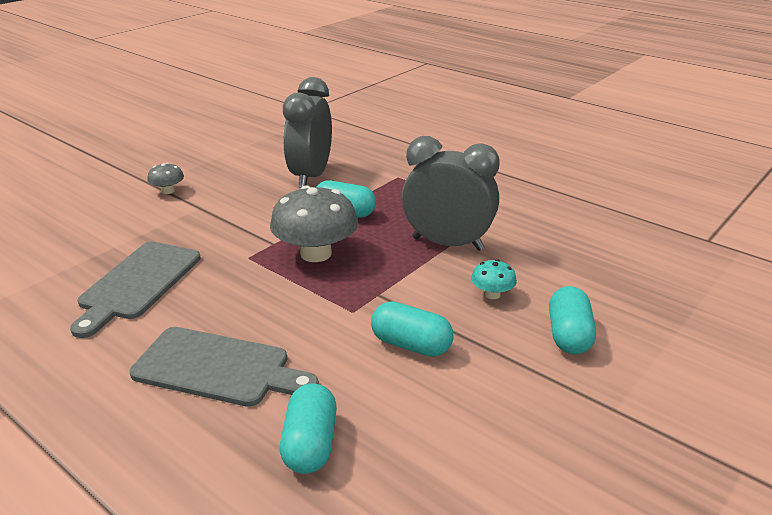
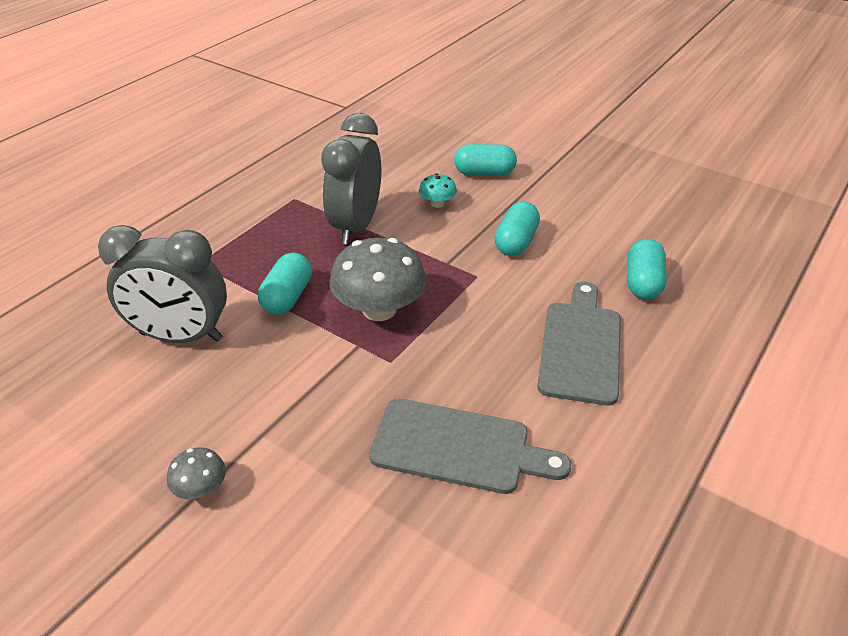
camera: 95 degrees left, 10 degrees up
(310, 444) = (643, 282): turquoise capsule -> turquoise capsule turned 75 degrees counterclockwise

